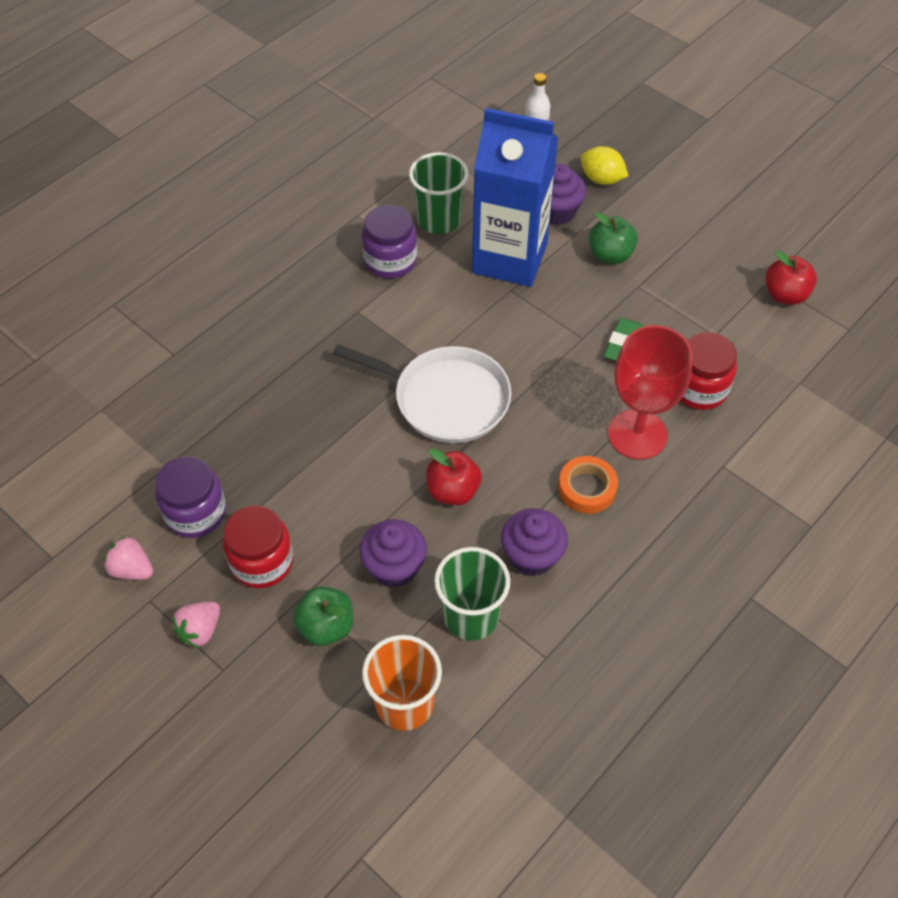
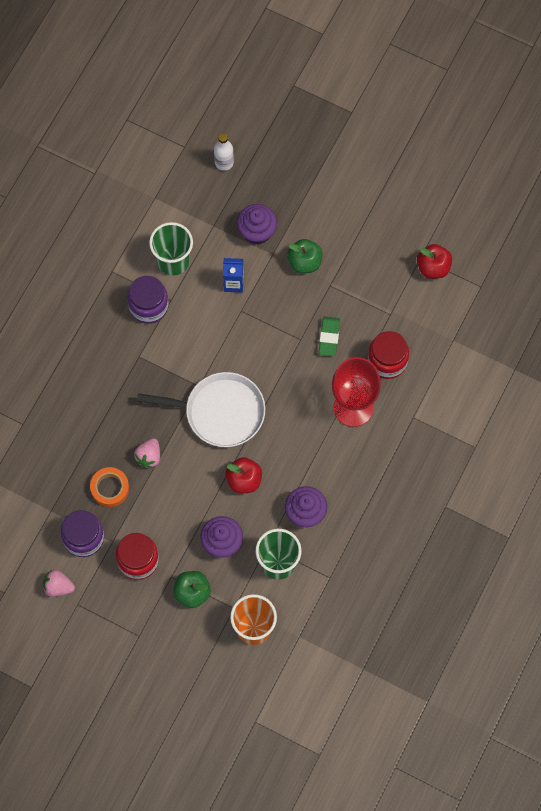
camera: 15 degrees left, 15 degrees up
(200, 630) = (116, 615): pink strawberry -> pink strawberry (149, 457)
(509, 258) = (233, 283): blue carton -> blue carton, size x0.42
(587, 488) = (329, 456): orange tape -> orange tape (110, 488)
(601, 179) = (283, 192): yellow lemon -> none

